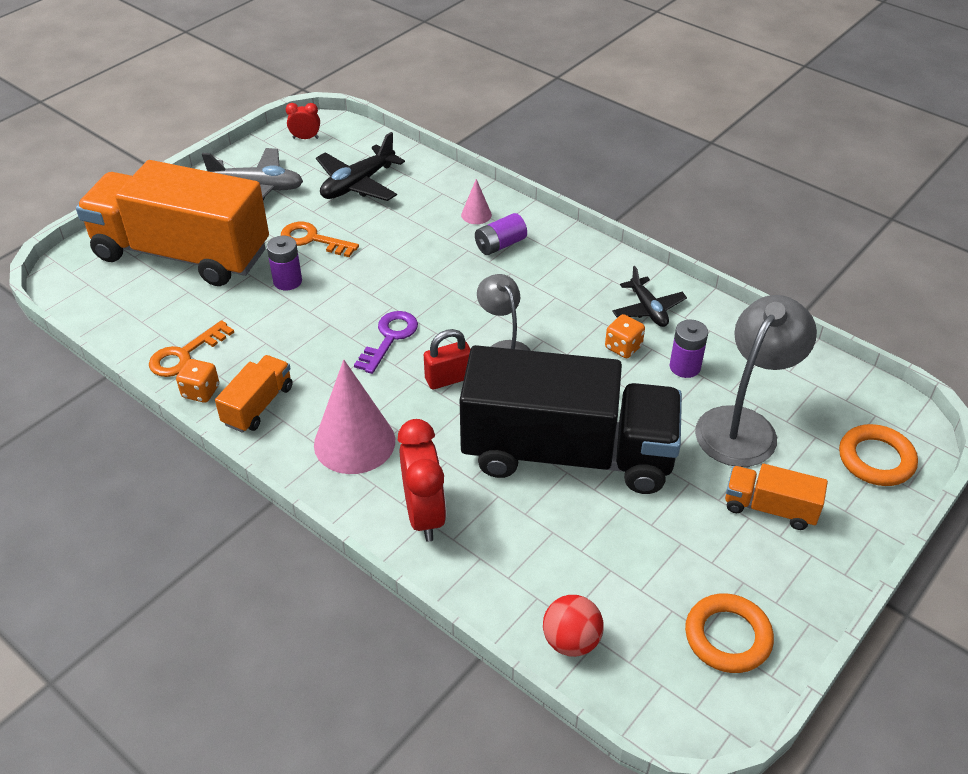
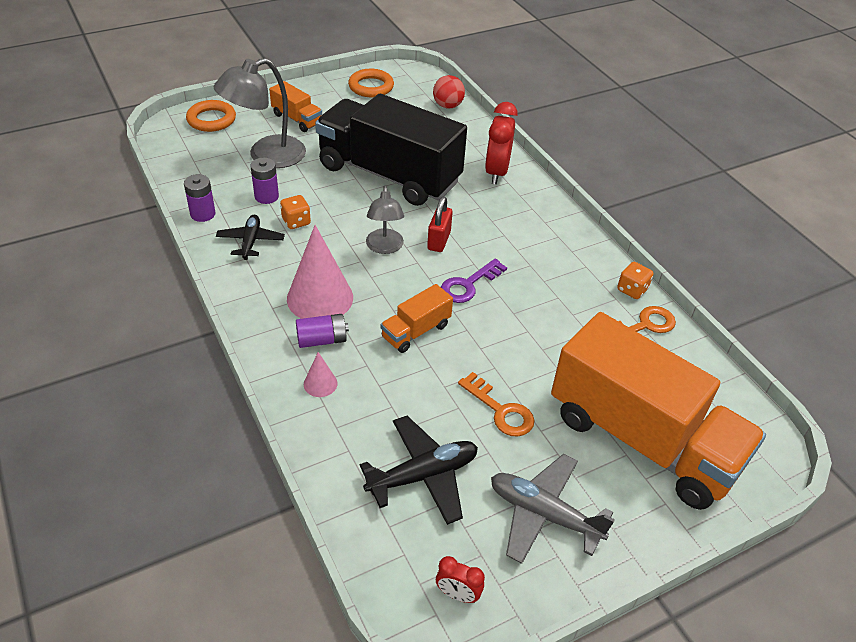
camera: 160 degrees left, 0 degrees up
(258, 405) = (588, 266): orange truck -> orange truck (416, 331)
(287, 281) = (539, 368): purple battery -> purple battery (203, 214)
(354, 442) = (525, 222): pink cone -> pink cone (320, 298)
(448, 378) = (439, 241): red padlock -> red padlock turned 75 degrees counterclockwise

